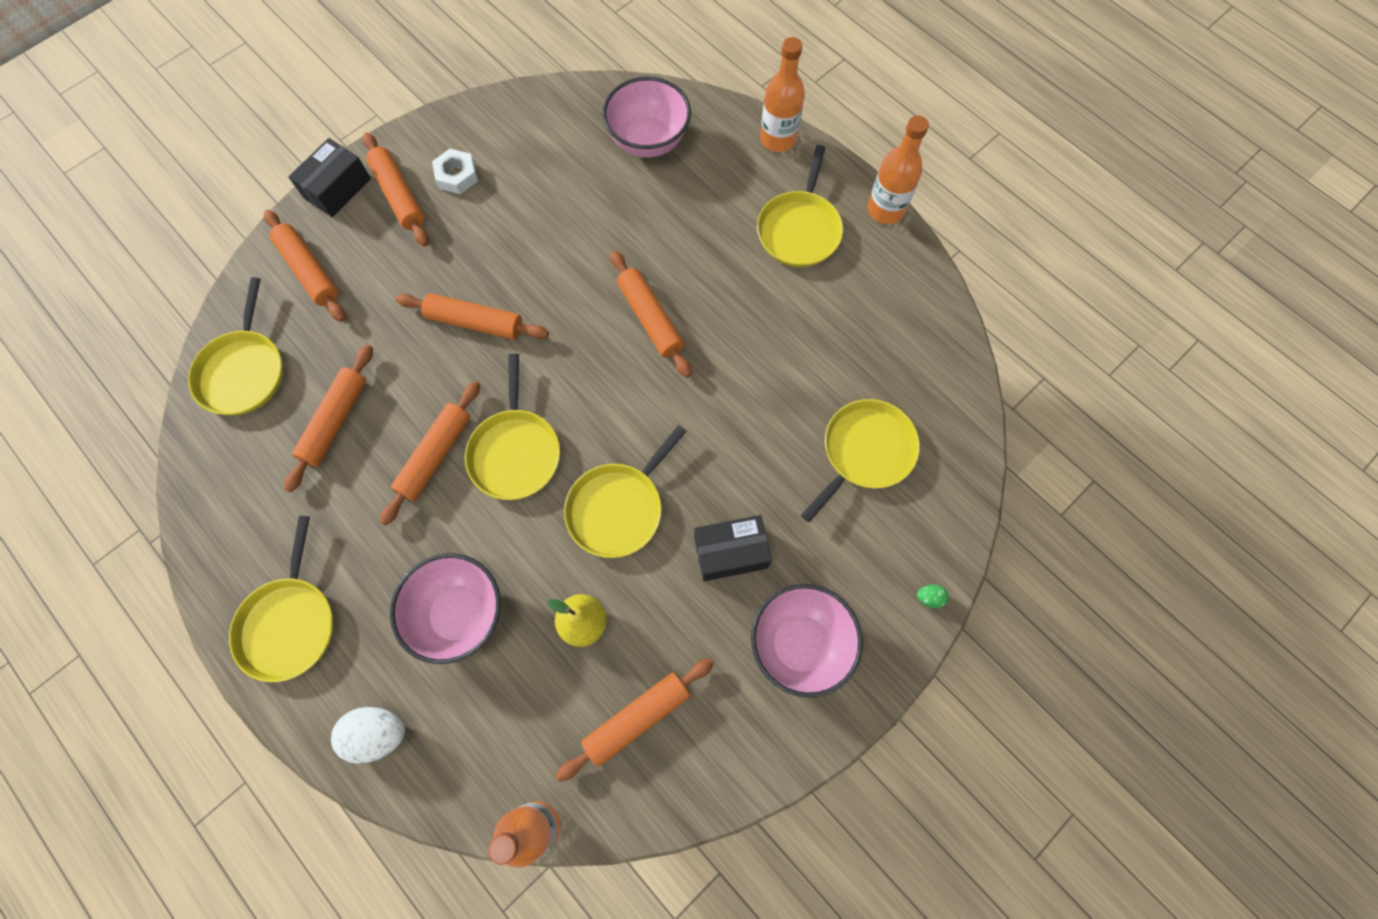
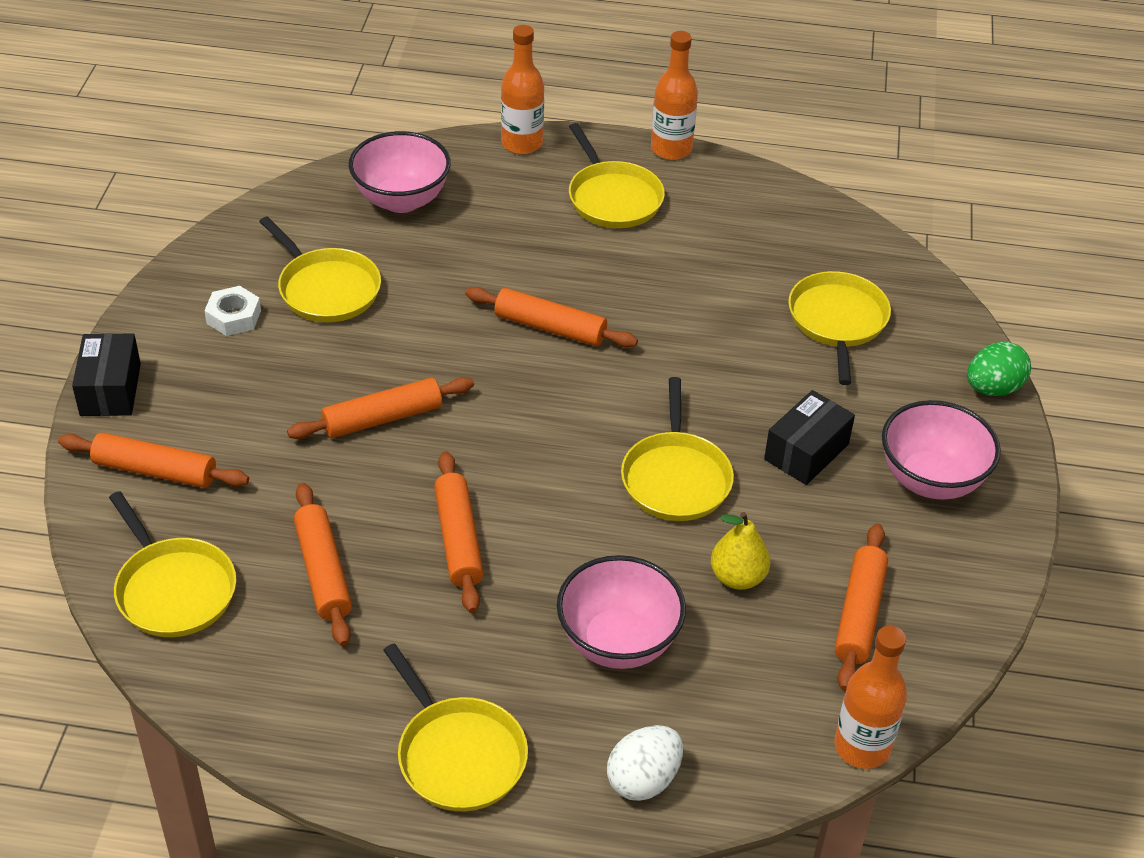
camera: 40 degrees left, 25 degrees down
(399, 195) = (188, 362): orange rolling pin -> none
(515, 452) = (534, 492): yellow pan -> yellow pan (326, 289)
(929, 597) = (993, 388): green egg -> green egg, size x2.13

